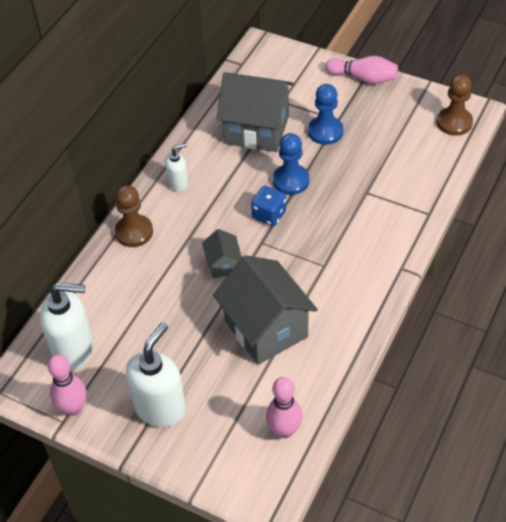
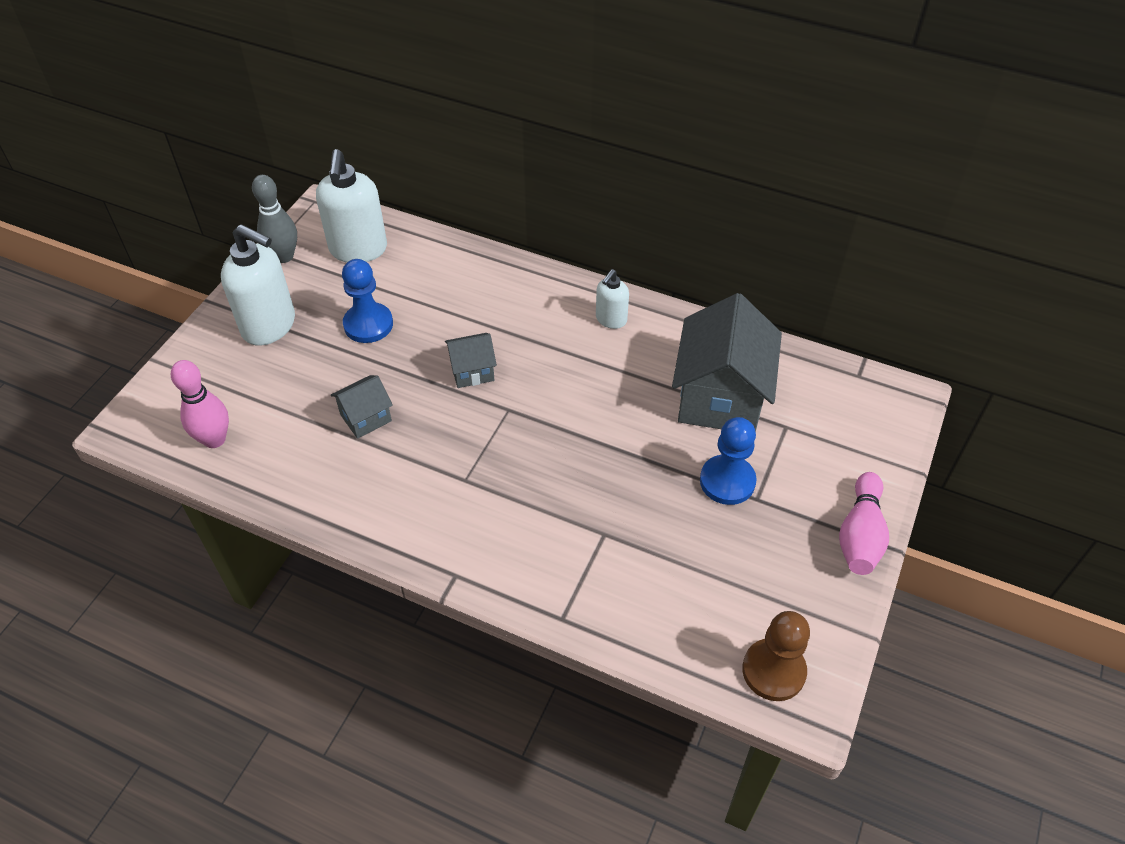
camera: 85 degrees right, 0 degrees up
(73, 408) = (284, 256): pink bowling pin -> grey bowling pin
(134, 232) = (527, 284): brown pawn -> none
(178, 183) = (611, 319): white soap dispenser -> white soap dispenser turned 60 degrees clockwise
(266, 329) = (365, 418): grey house -> grey house, size x0.48
(269, 215) = (556, 416): blue dice -> none
(291, 181) = (622, 439): blue pawn -> blue pawn (368, 324)

